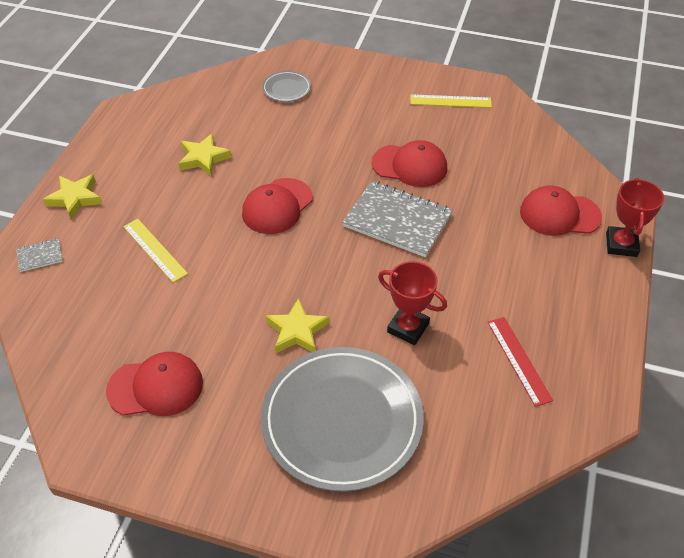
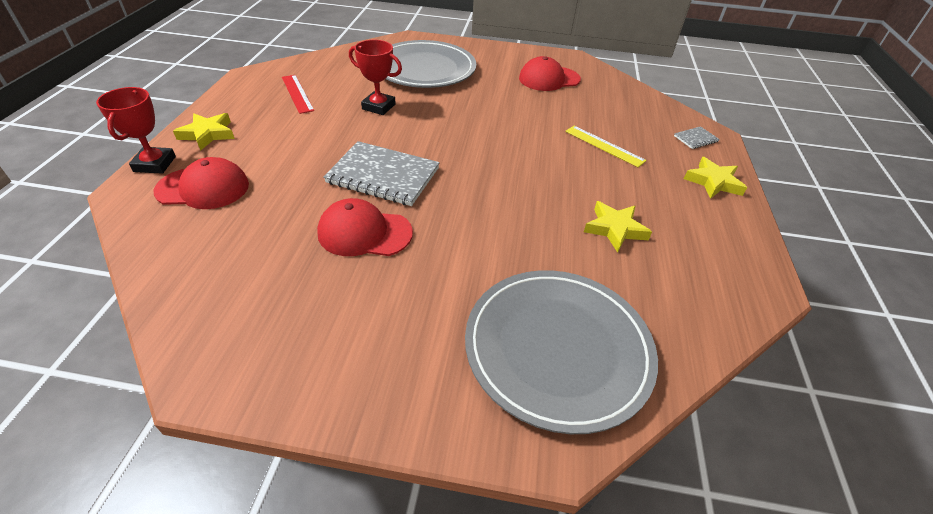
camera: 170 degrees right, 5 degrees down
(277, 206) = (509, 183): red cap -> none
(286, 88) = (557, 349): grey plate -> grey plate, size x2.35
(297, 331) = (464, 103): yellow star -> yellow star (208, 134)
(450, 101) = (285, 342): yellow ruler -> none

